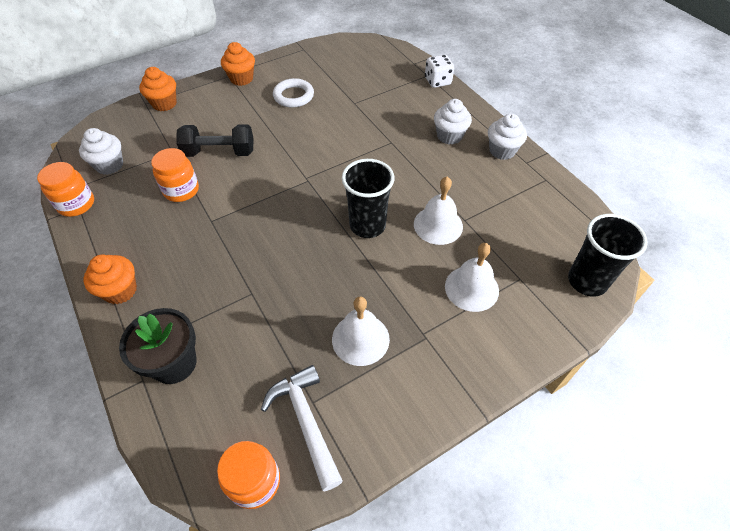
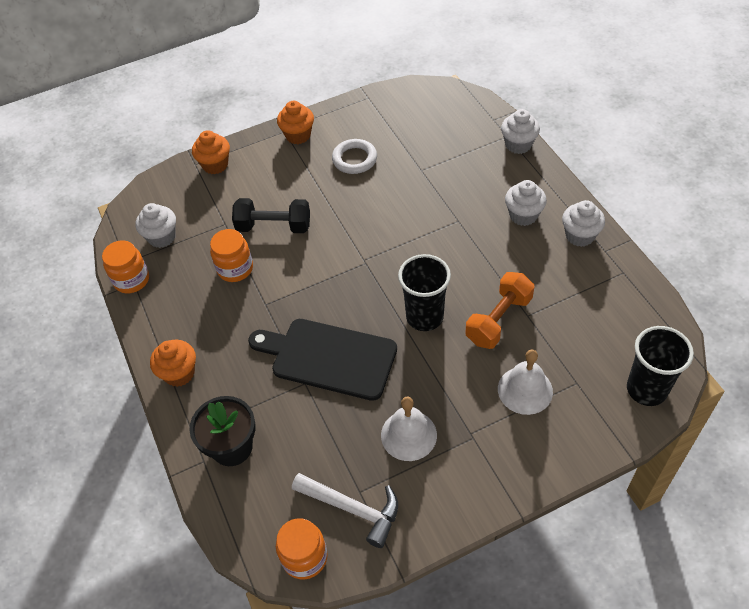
camera: 10 degrees right, 0 degrees up
(275, 267) = (329, 357): none -> black cutting board
(306, 421) = (352, 509): white hammer -> white hammer turned 135 degrees clockwise
(437, 81) = (518, 145): white dice -> white cupcake
(438, 225) = (498, 320): white bell -> orange dumbbell

